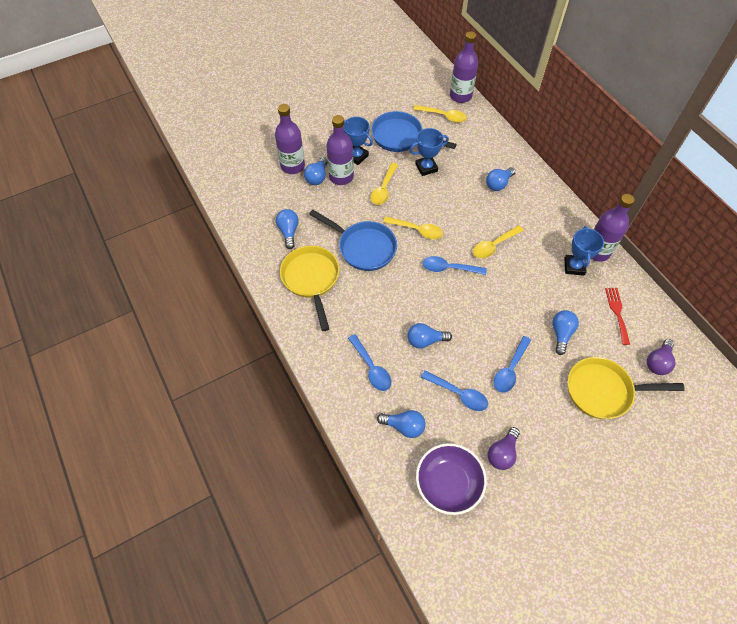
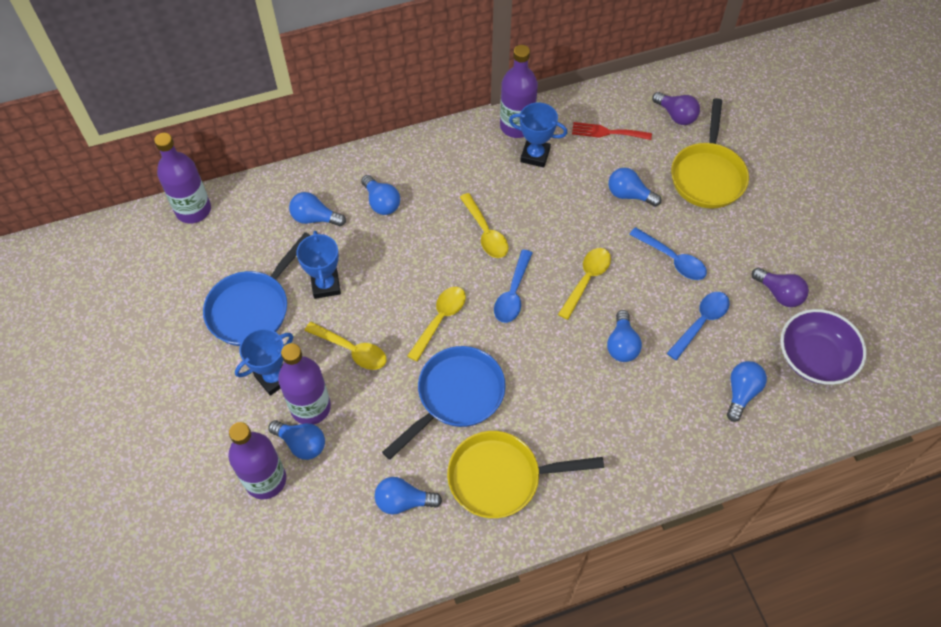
camera: 80 degrees left, 0 degrees up
(371, 368) = (656, 417): blue spoon -> none
(443, 116) = (228, 241): yellow spoon -> yellow spoon (586, 280)
(474, 153) = (315, 218): none -> blue light bulb

